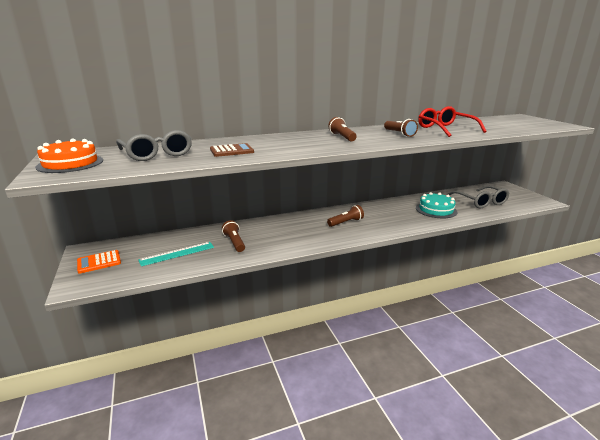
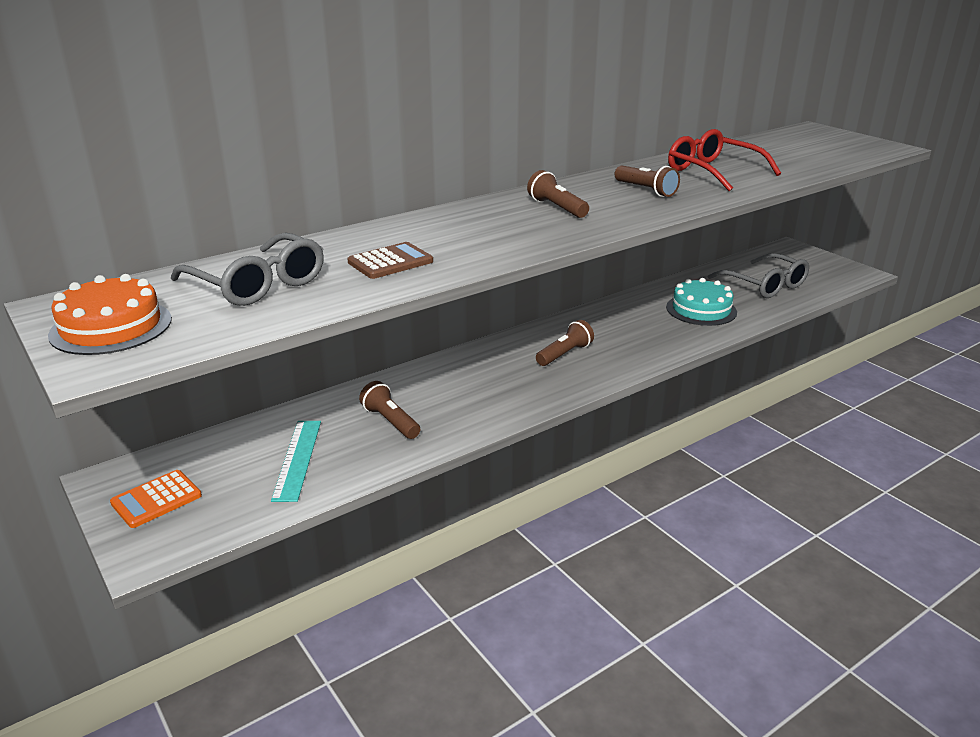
camera: 15 degrees left, 5 degrees up
(177, 253) = (297, 459): turquoise ruler -> turquoise ruler turned 45 degrees counterclockwise

